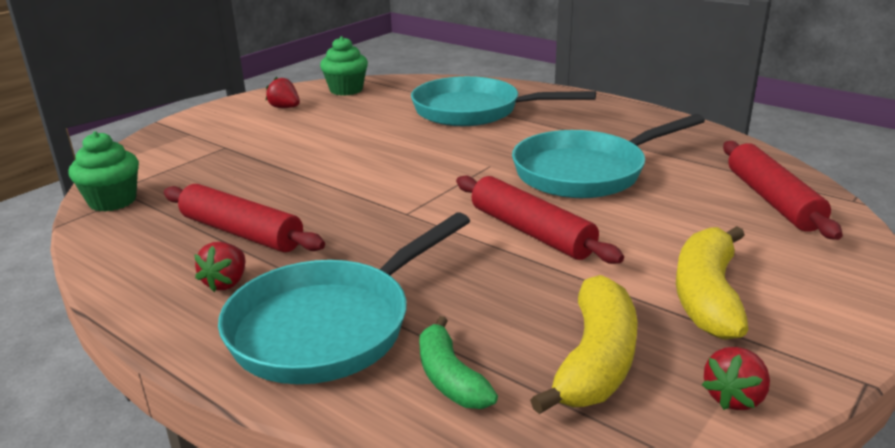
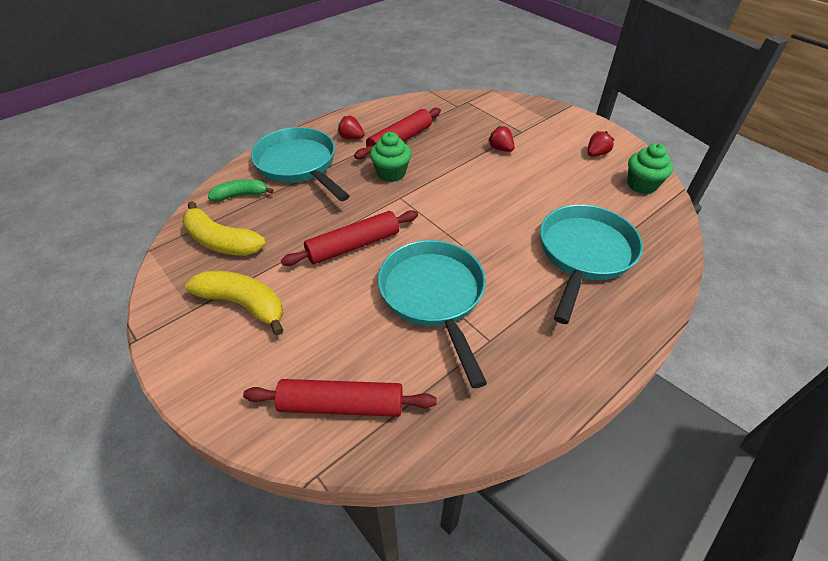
camera: 100 degrees right, 20 degrees up
(112, 201) = (452, 102): green cupcake -> green cupcake (391, 173)
(734, 398) = (165, 281): red strawberry -> red strawberry (500, 149)

